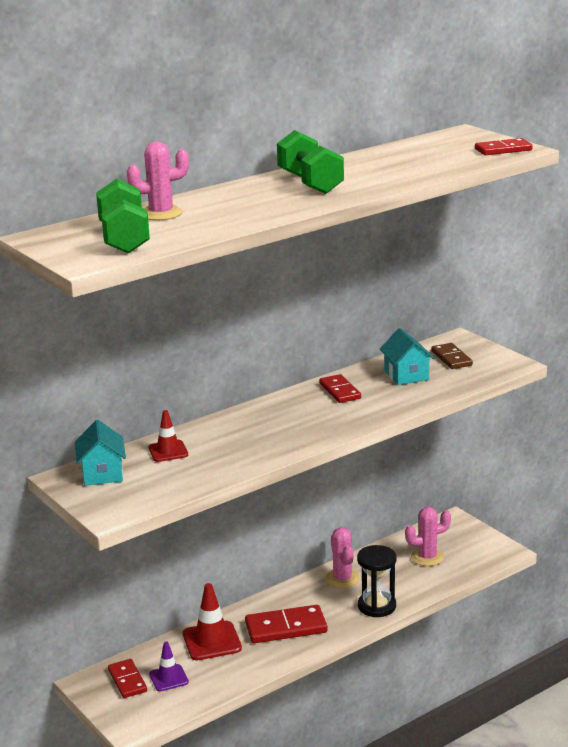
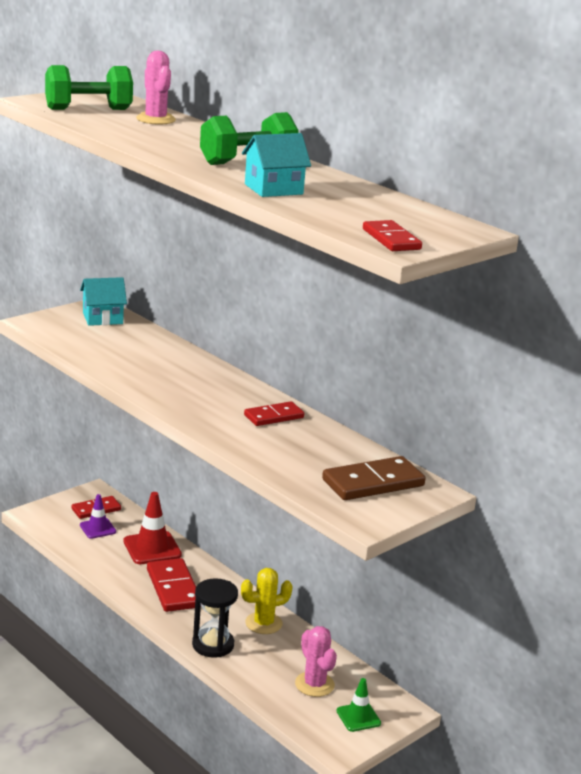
camera: 80 degrees right, 0 degrees up
(168, 451) = (141, 341): red traffic cone -> none
(342, 579) = (263, 623): pink cactus -> yellow cactus
(406, 375) = (319, 453): turquoise house -> turquoise house (273, 189)
(451, 358) = (373, 483): brown domino -> brown domino, size x1.57
(466, 540) = (358, 717): none -> green traffic cone

